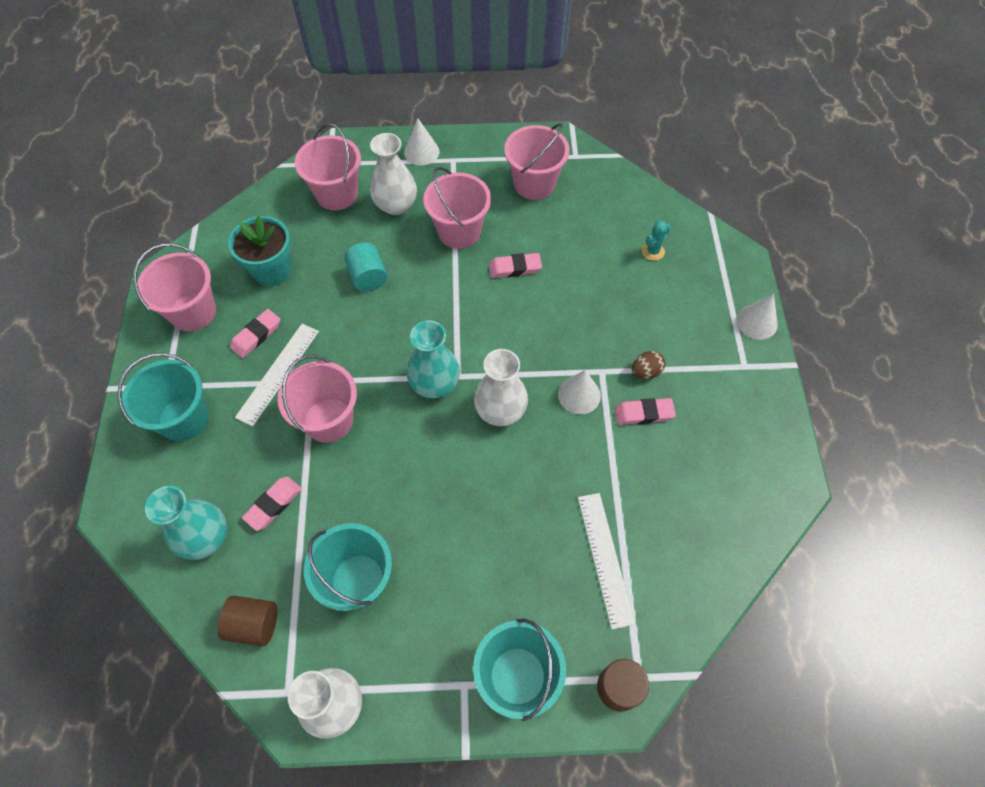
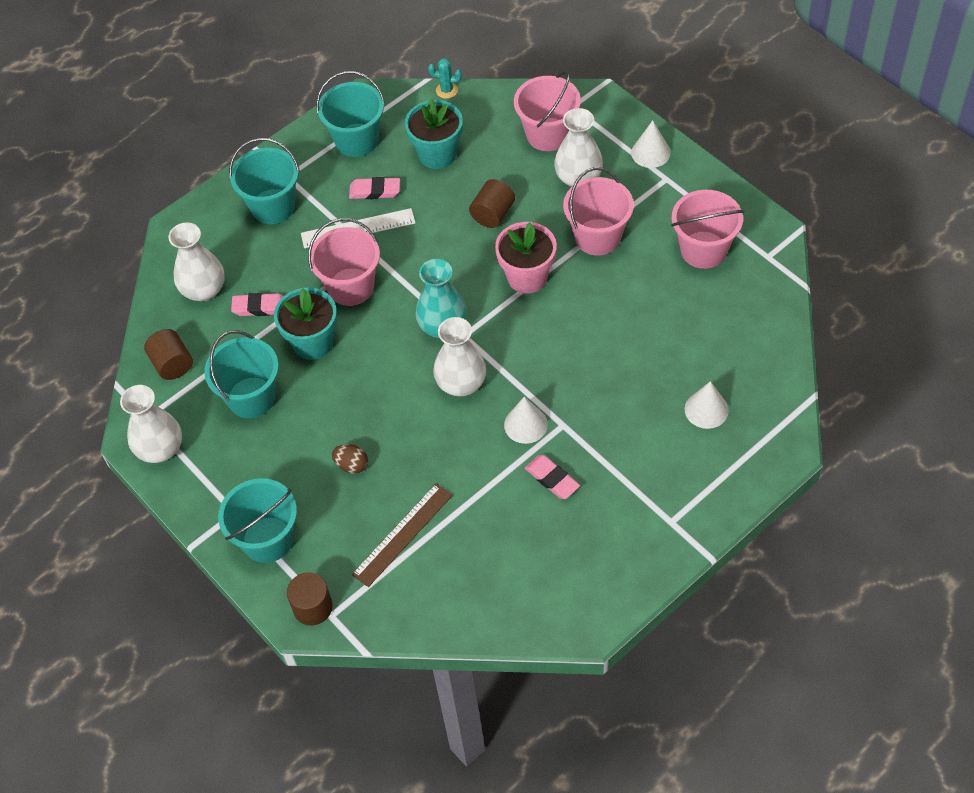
camera: 55 degrees right, 5 degrees down
(193, 312) = (356, 140): pink bucket -> turquoise bucket
(205, 537) = (204, 290): turquoise vase -> white vase
(353, 489) = (313, 343): none -> turquoise flower pot
(368, 277) = (493, 214): turquoise cylinder -> brown cylinder
(448, 297) = (527, 277): none -> pink flower pot
(515, 268) = (601, 299): pink eraser -> none
(604, 558) = (402, 534): white ruler -> brown ruler
(645, 372) = (593, 455): brown egg -> brown egg (351, 465)
(653, 251) = (722, 381): turquoise cactus -> turquoise cactus (447, 90)
(756, 322) = (727, 503): white cone -> white cone (706, 409)

